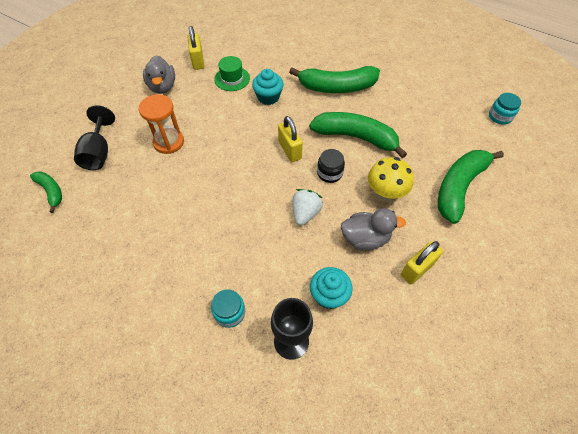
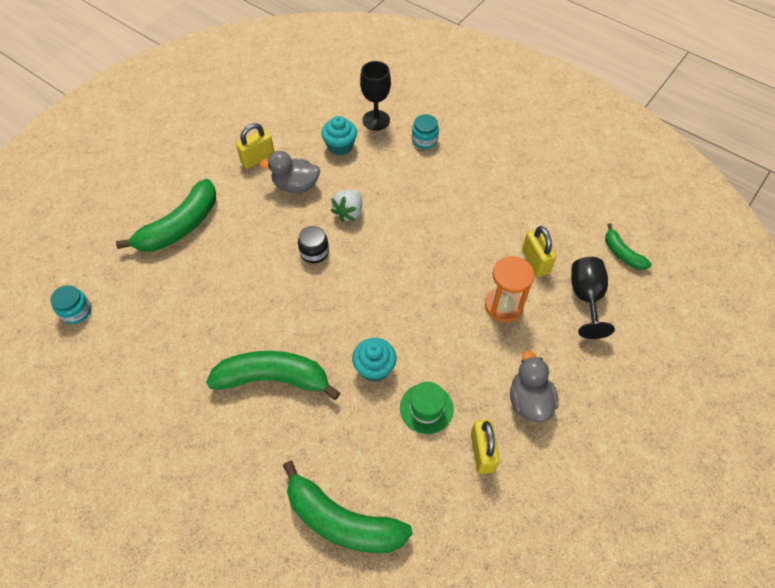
camera: 175 degrees left, 0 degrees up
(290, 150) = (355, 283): yellow padlock -> yellow padlock (535, 261)
(356, 137) = (271, 295): green banana -> green banana (342, 521)
(385, 193) = (261, 226): yellow mushroom -> none

